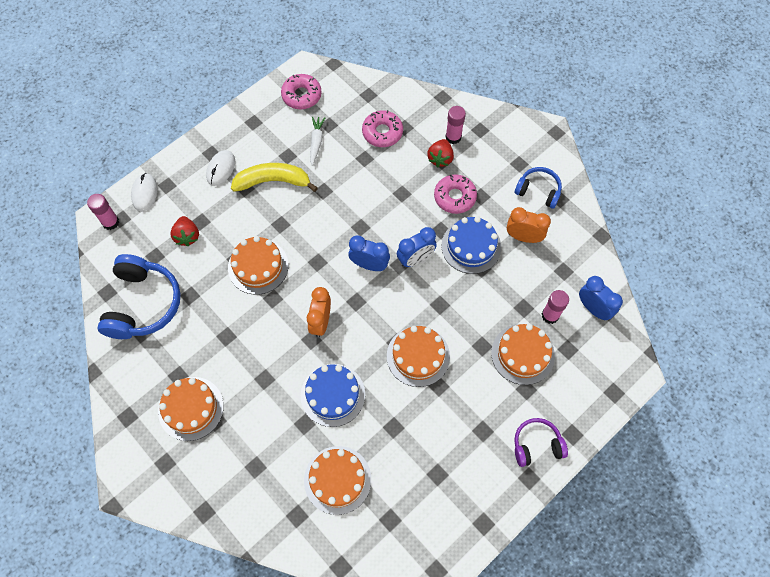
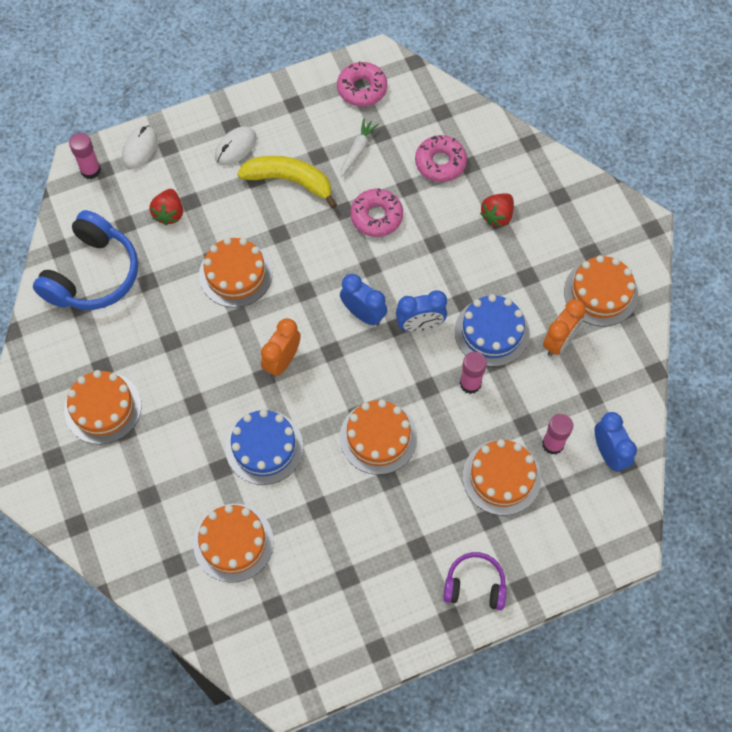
camera: 20 degrees right, 0 degrees up
(453, 137) = (523, 195): pink glue stick -> pink glue stick (470, 383)
(455, 197) = (496, 267): pink donut -> pink donut (376, 216)
(523, 237) = (559, 341): orange clock -> orange clock turned 90 degrees clockwise
(538, 191) = (600, 292): blue headphones -> orange cake

